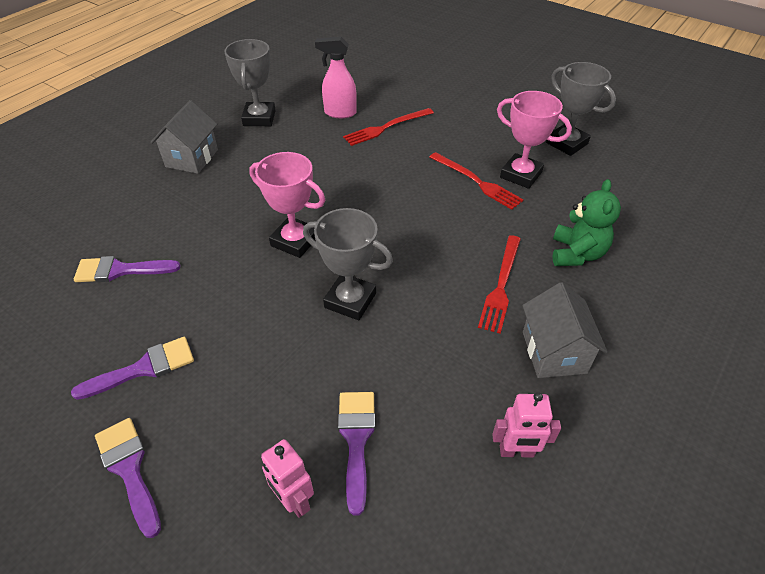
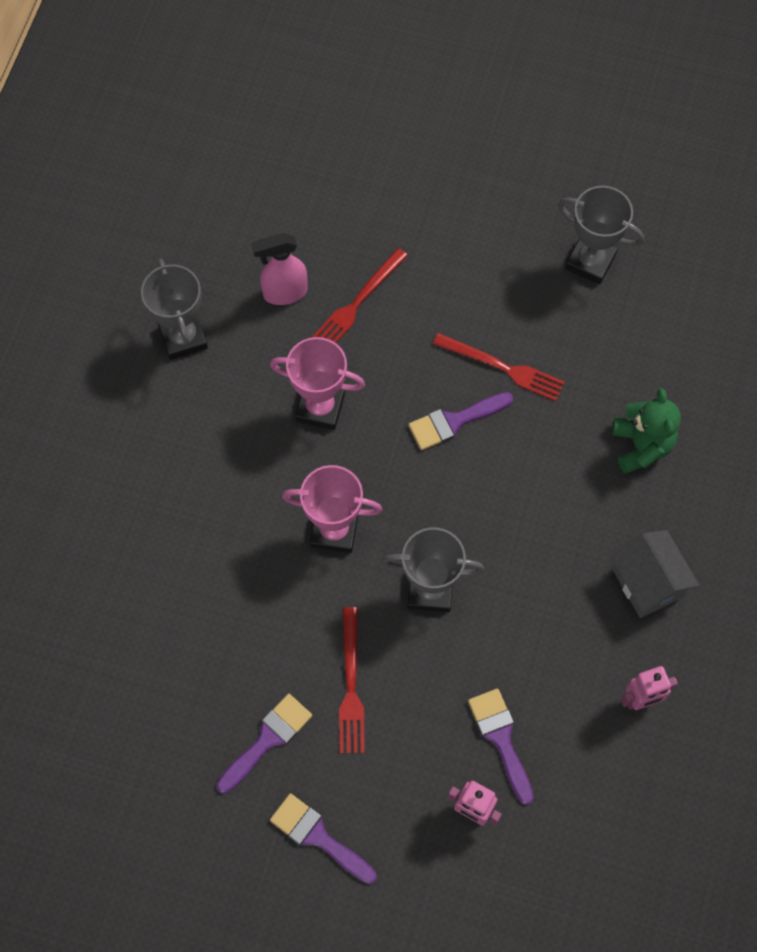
camera: 20 degrees left, 20 degrees up
(120, 270) = (165, 637): purple brush -> purple brush (454, 421)
(192, 158) = (138, 441): grey house -> none
(501, 285) = (575, 517): red fork -> red fork (351, 686)
(521, 175) = (550, 338): pink trophy -> pink trophy (320, 408)

